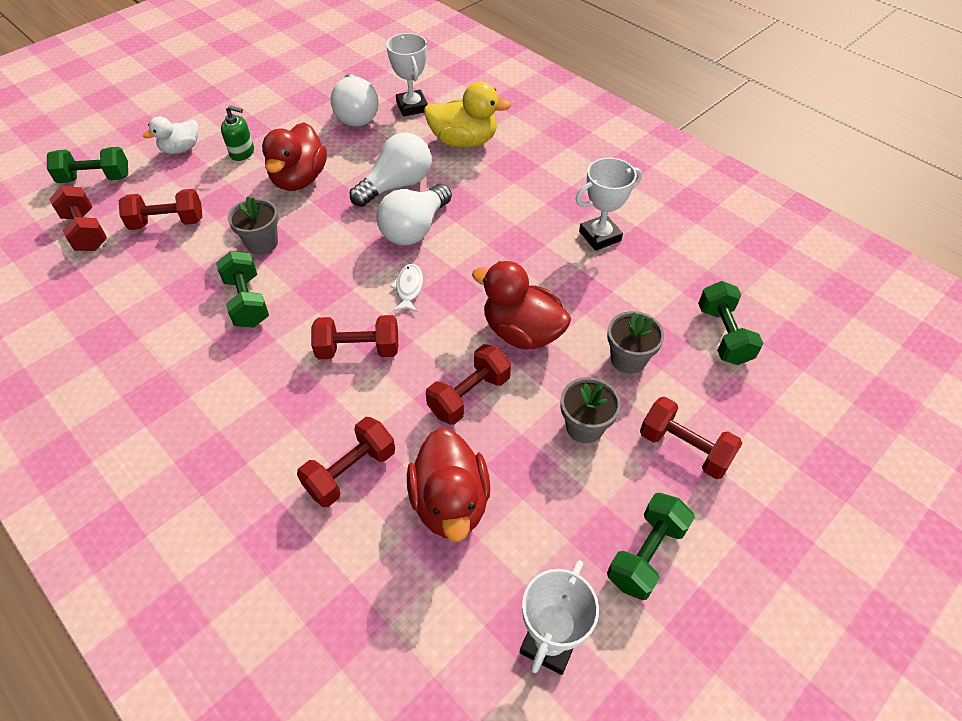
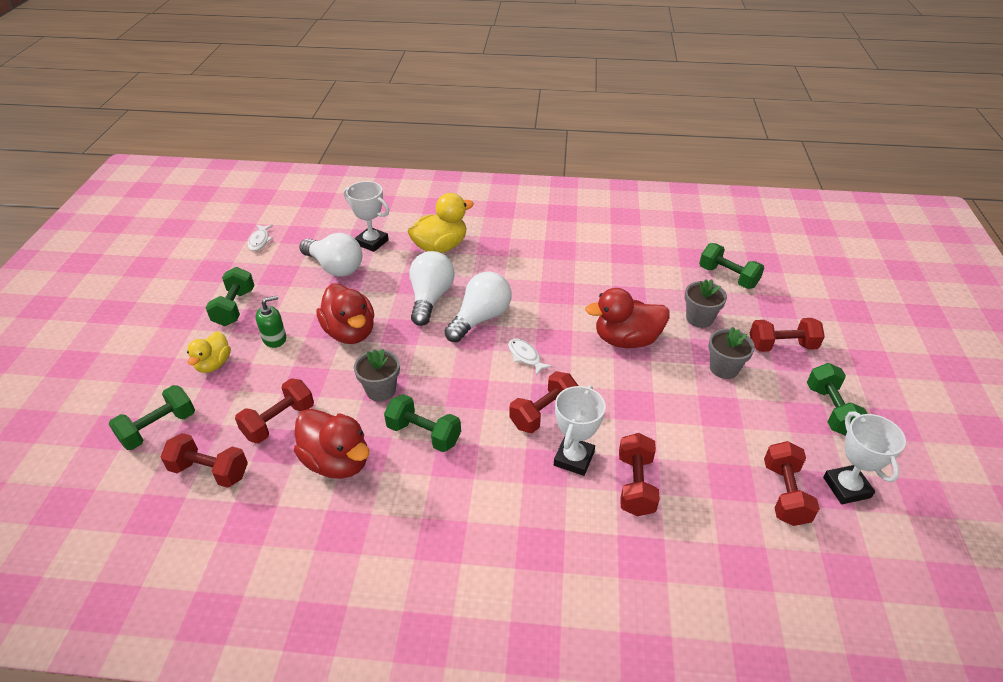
camera: 40 degrees left, 10 degrees down
(181, 149) = (213, 364): white duck -> yellow duck
(246, 110) = (234, 307): none -> green dumbbell
(328, 61) = (259, 241): none -> white fish
(415, 229) = (480, 318): white light bulb -> white light bulb turned 135 degrees counterclockwise
(450, 502) = (711, 458): red duck -> red duck (337, 461)
(469, 395) = (644, 394): red dumbbell -> red dumbbell (785, 494)
(600, 236) = (599, 260): white trophy -> white trophy (574, 458)

